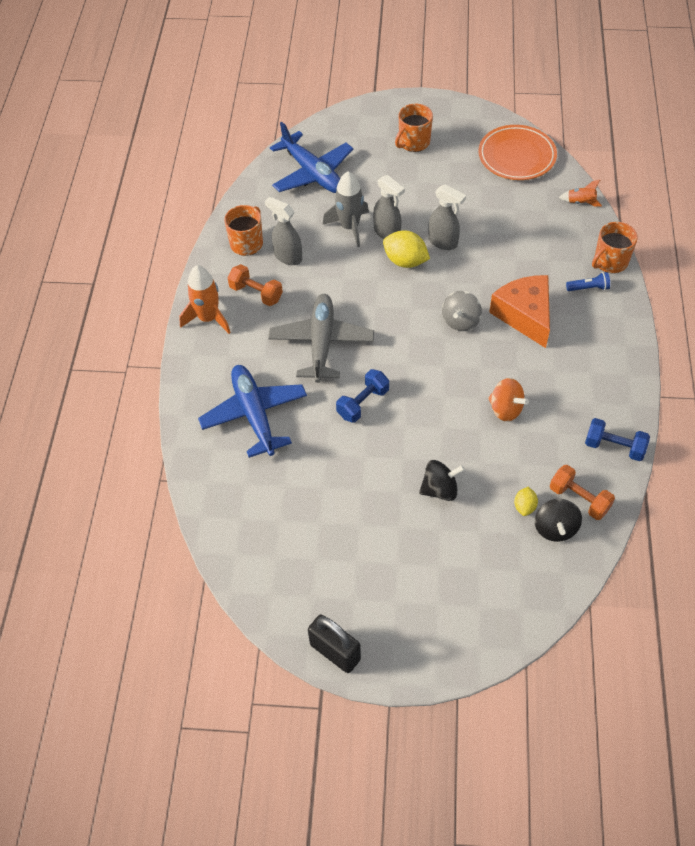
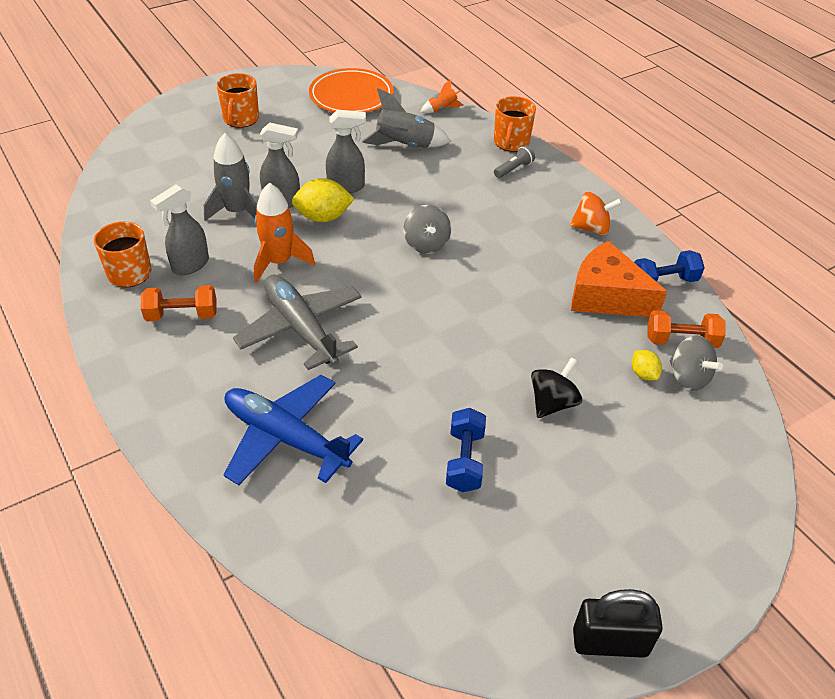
camera: 40 degrees left, 10 degrees down
(208, 318) = (142, 366): orange rocket -> orange rocket (279, 262)
(287, 256) = (190, 265): grey spray bottle -> grey spray bottle turned 45 degrees counterclockwise
(312, 173) = (153, 181): blue plane -> none
(363, 403) = (398, 363): blue dumbbell -> blue dumbbell (465, 460)
(505, 409) = (541, 298): orange spinning top -> orange spinning top (591, 228)
(519, 225) = (405, 146): none -> grey rocket
(524, 315) = (480, 213): orange cheese -> orange cheese (606, 296)
(555, 528) = (688, 377): black spinning top -> grey spinning top
(588, 288) = (513, 169): blue flashlight -> grey flashlight

